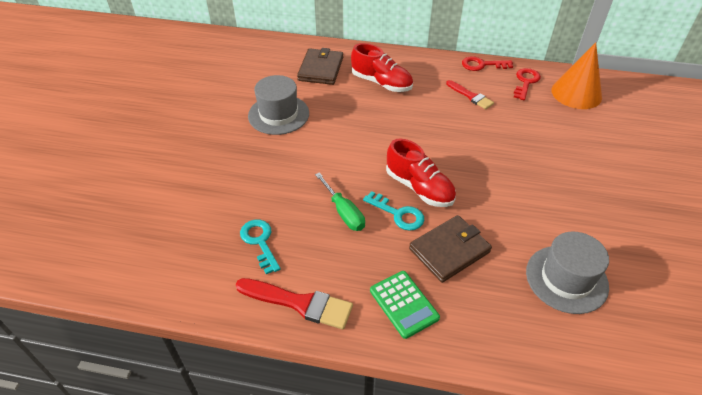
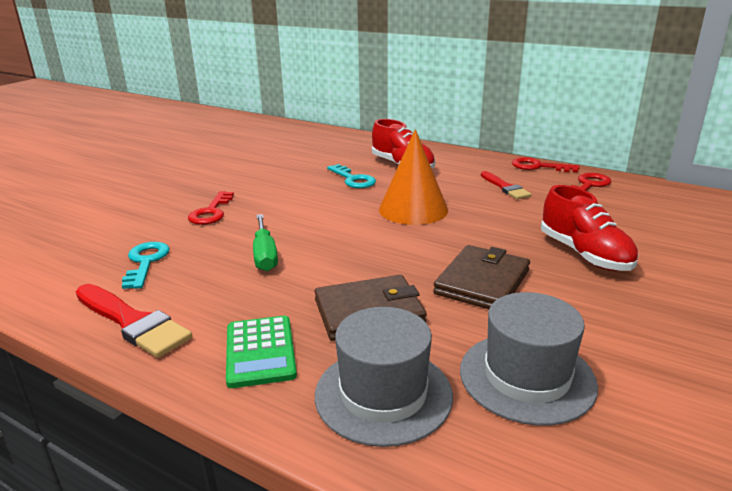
camera: 20 degrees right, 20 degrees down
(267, 173) = (211, 212): none -> red key
(278, 114) = (267, 174): grey hat -> grey hat (383, 394)
(320, 69) = (343, 150): brown wallet -> brown wallet (482, 282)
(398, 214) = (330, 267): turquoise key -> turquoise key (353, 179)
(419, 188) = (377, 250): red shoe -> red shoe (584, 254)
(576, 93) = (657, 202): orange cone -> orange cone (413, 209)

